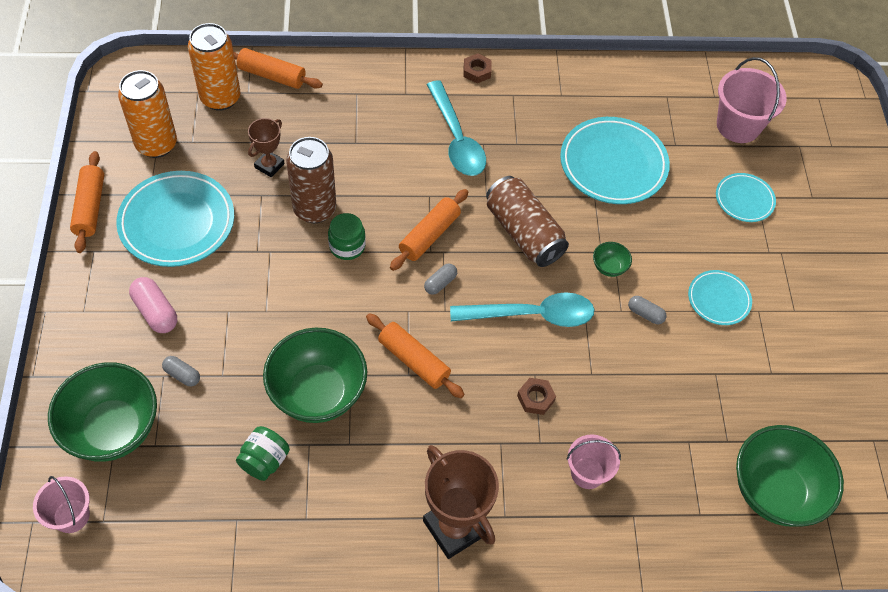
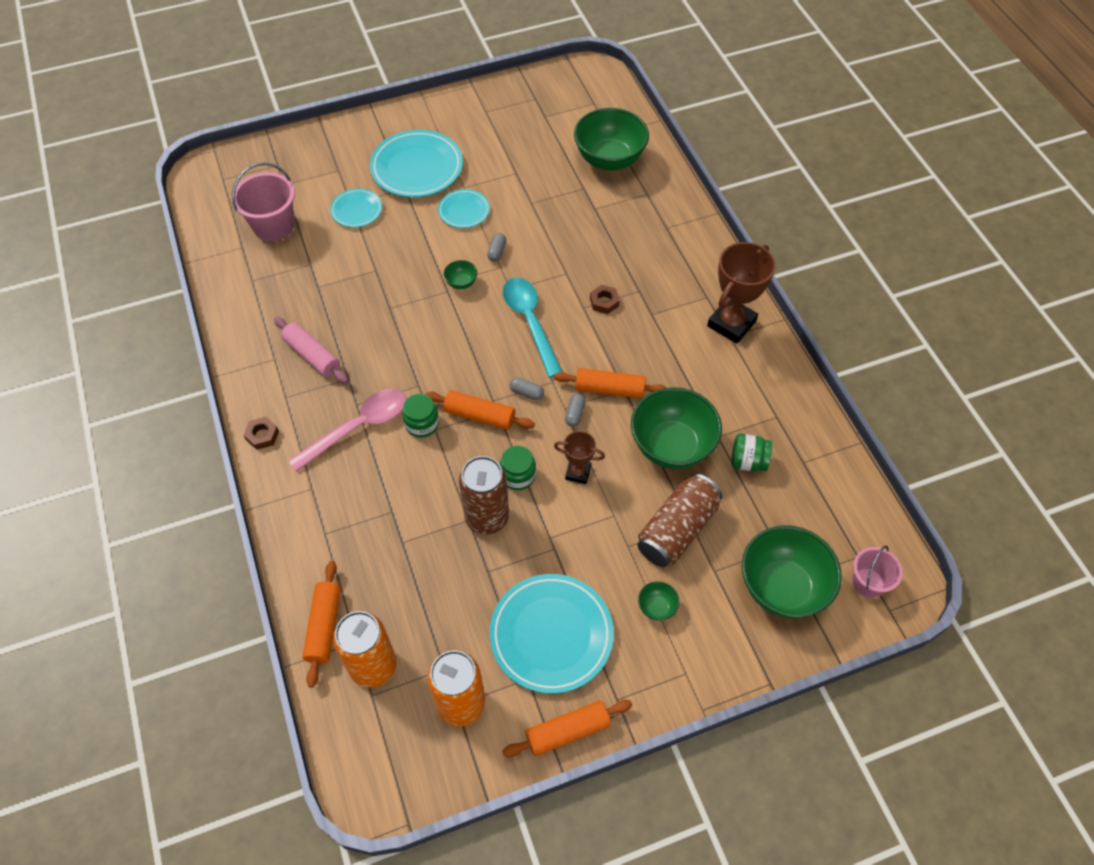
camera: 105 degrees left, 0 degrees up
(156, 312) = (656, 607): pink capsule -> green bowl
(182, 375) = (706, 555): grey capsule -> grey capsule (575, 414)
(269, 165) = (449, 578): brown trophy -> brown trophy (578, 473)
(414, 360) = (609, 389): orange rolling pin -> orange rolling pin turned 75 degrees clockwise
(439, 187) = (422, 424): none -> green jar
(456, 139) = (358, 427): turquoise spoon -> pink spoon
(523, 233) = (449, 348): brown can -> brown can (677, 530)
(554, 123) = (312, 355): none -> pink rolling pin
(587, 473) = (648, 258): pink bucket -> none
(613, 164) = (348, 302): turquoise plate -> turquoise plate (417, 168)

